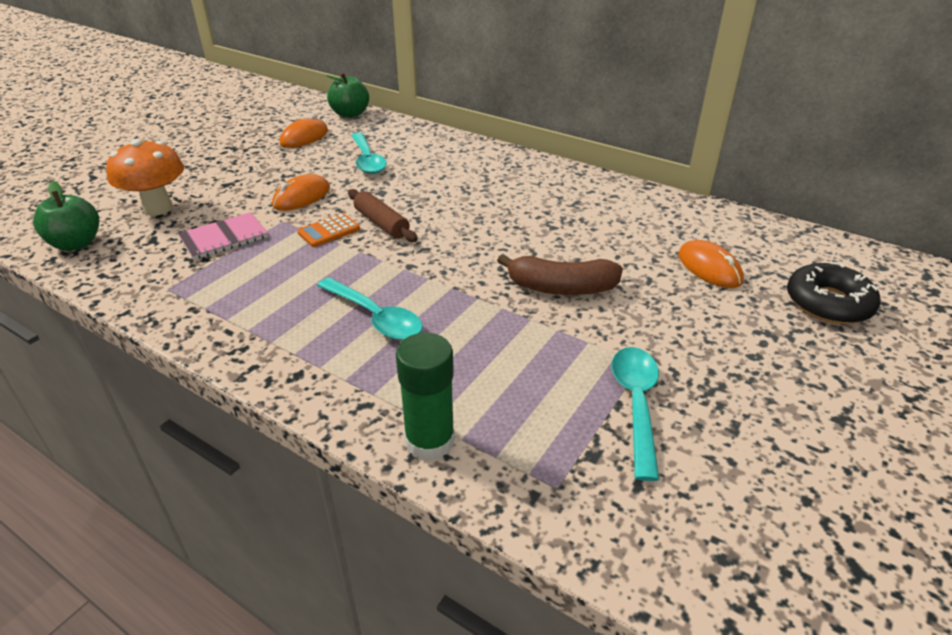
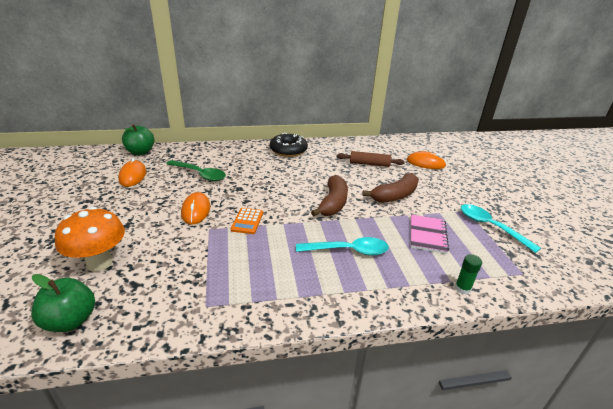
camera: 45 degrees left, 5 degrees down
(224, 238) = (188, 256): pink notebook -> pink notebook (427, 235)
(367, 160) = (200, 174): turquoise spoon -> green spoon
(381, 223) = (268, 204): brown rolling pin -> brown rolling pin (369, 164)
(430, 441) = (462, 288): green glue stick -> green glue stick, size x0.55
(457, 257) = (333, 203): none -> brown banana
(828, 303) = (474, 160): black donut -> black donut (288, 150)

